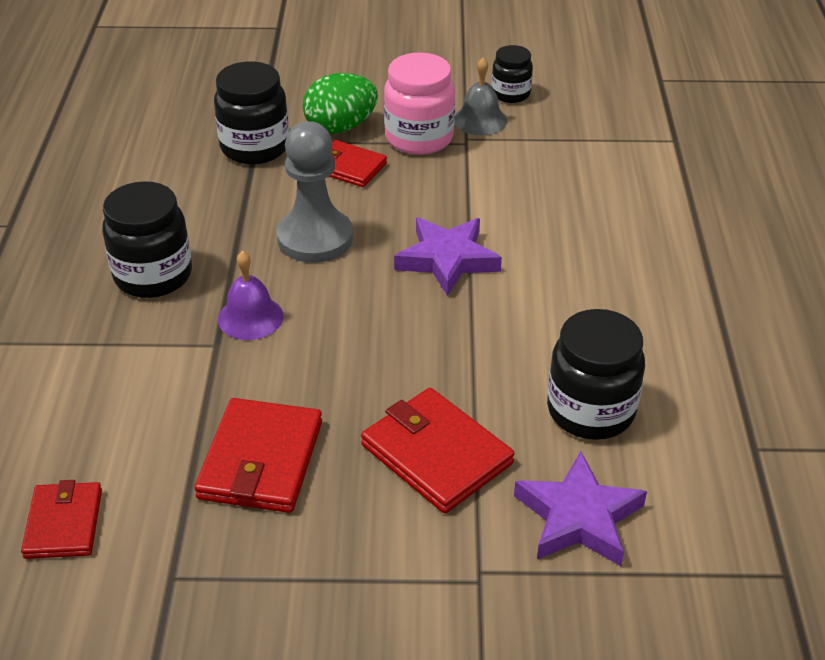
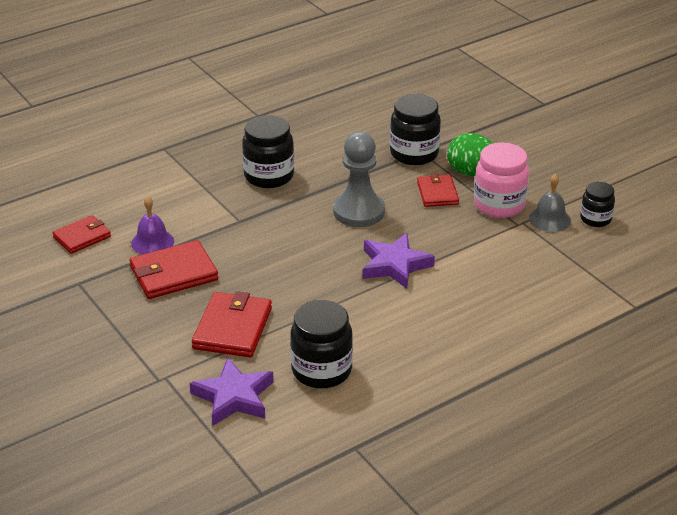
camera: 55 degrees right, 5 degrees down
(250, 317) = (271, 221): purple bell -> purple bell (152, 242)

